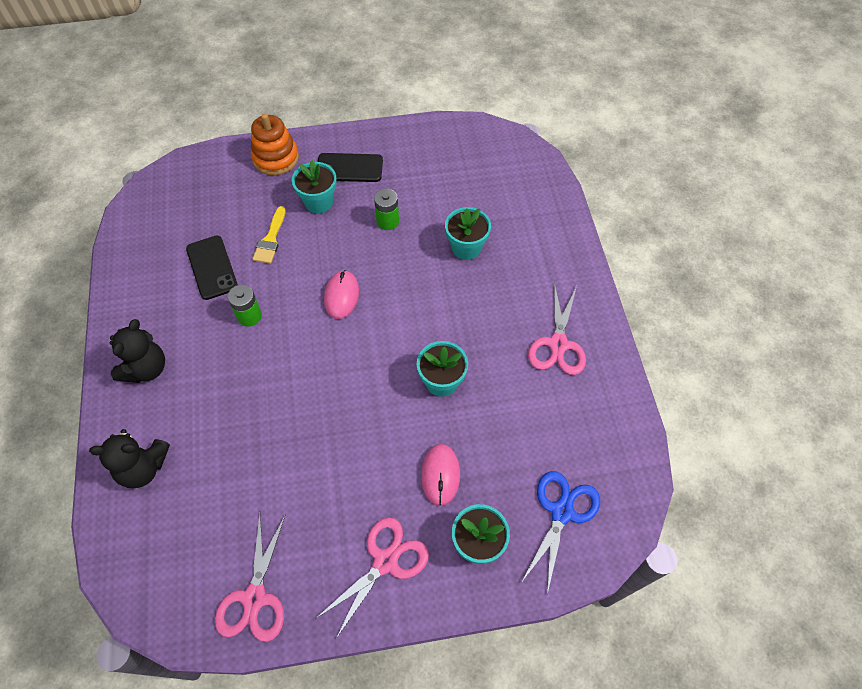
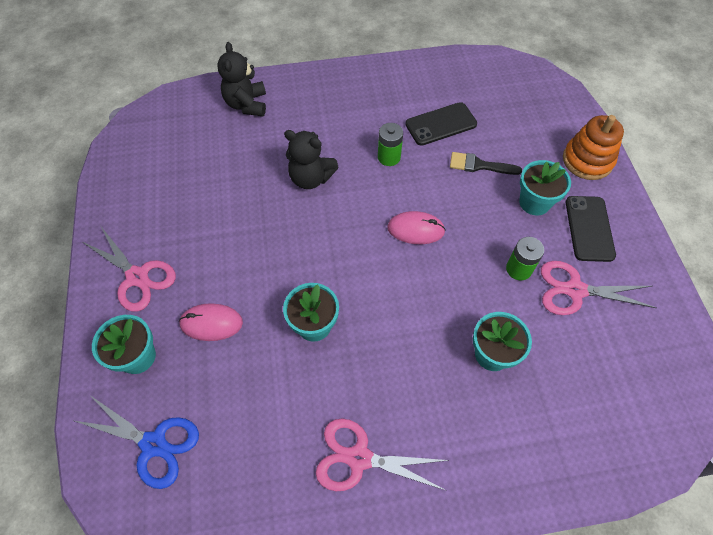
camera: 90 degrees right, 0 degrees up
(146, 368) = (335, 94): black teddy bear -> black teddy bear (311, 178)
(254, 598) = (128, 185): pink scissors -> pink scissors (575, 290)
(270, 239) = (479, 165): yellow brush -> black brush

